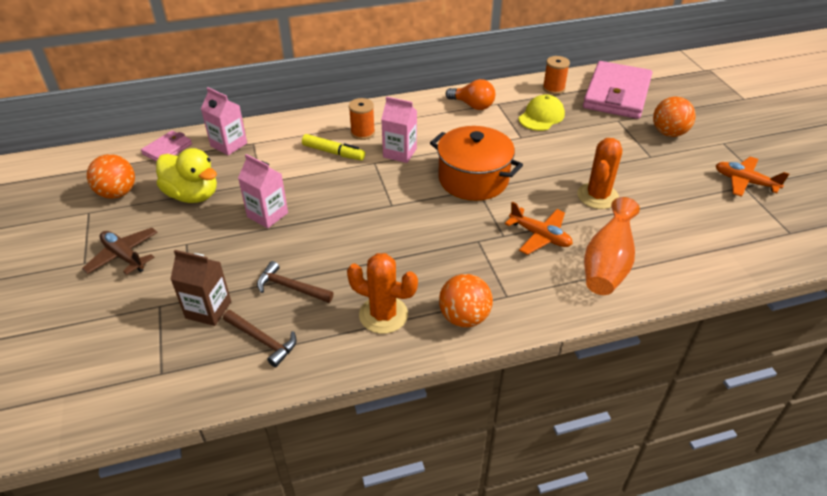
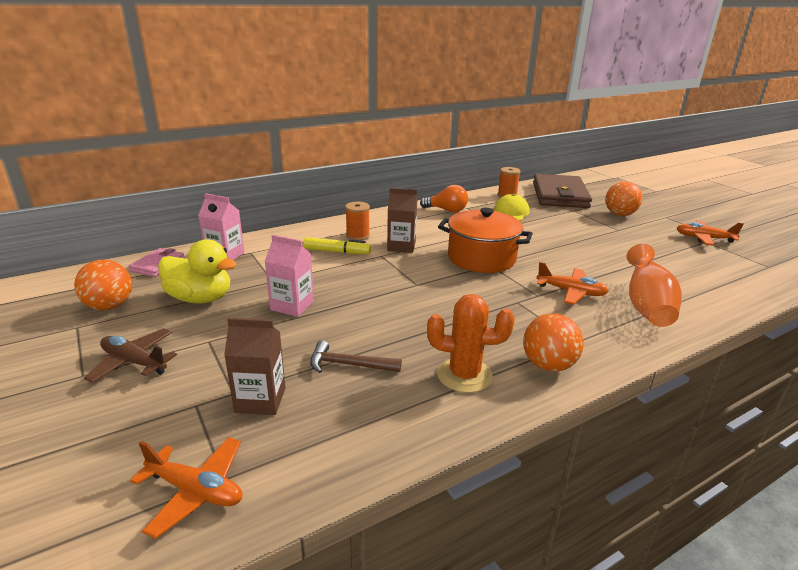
camera: 15 degrees left, 15 degrees down
(139, 379) = (195, 491): none -> orange plane
(262, 341) = (341, 421): brown hammer -> none
(400, 153) = (401, 246): pink carton -> brown carton
(597, 196) = (597, 259): orange cactus -> none
(617, 94) = (560, 195): pink wallet -> brown wallet

